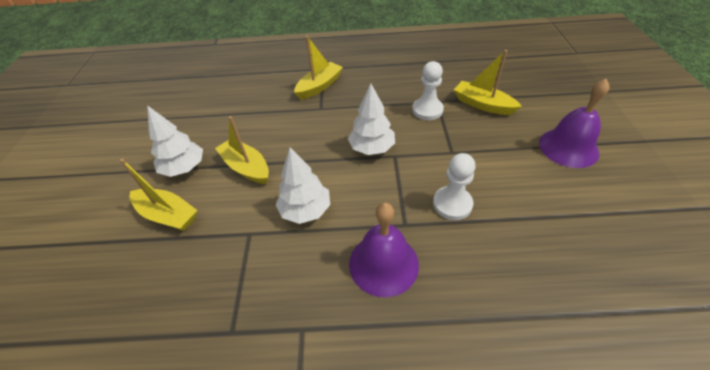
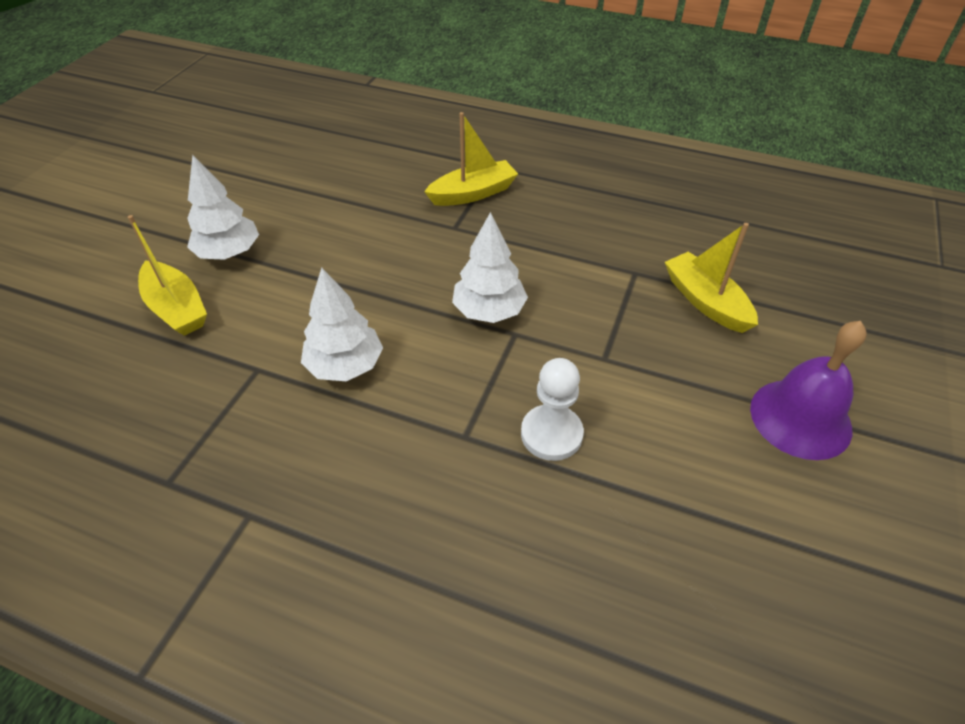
camera: 20 degrees right, 0 degrees up
(246, 167) = (305, 279): yellow boat -> none
(383, 264) = (401, 477): purple bell -> none
(427, 110) = (610, 281): white pawn -> none

